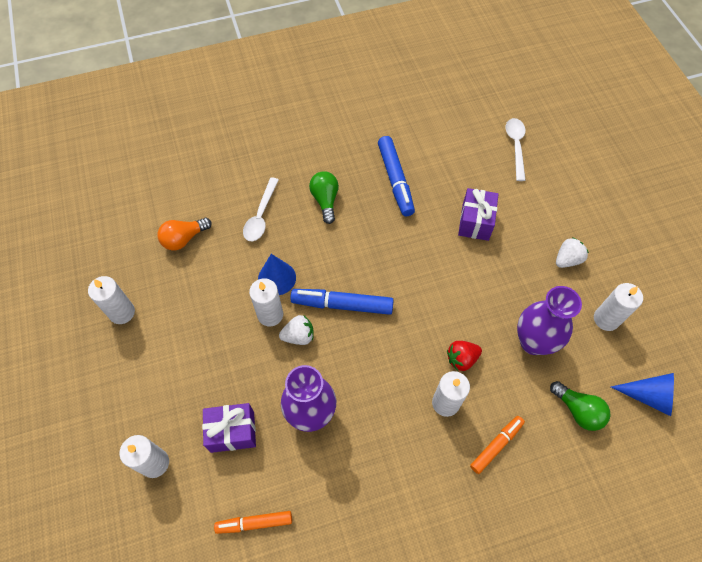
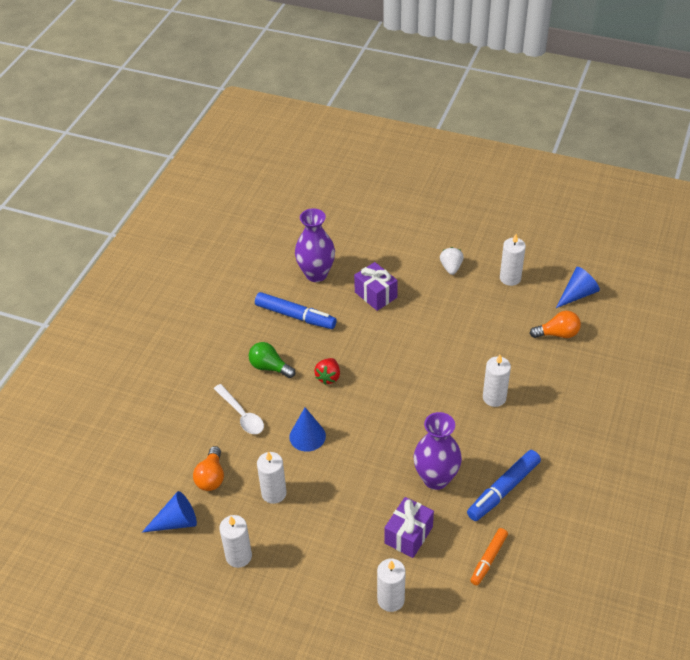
camera: 50 degrees left, 15 degrees down
(125, 246) = (176, 522): none -> blue cone
(270, 315) = (334, 458): white candle -> white candle (274, 493)
(299, 336) = (369, 450): white strawberry -> none
(342, 305) = (368, 410): blue marker -> blue marker (503, 490)
(461, 359) = (471, 369): red strawberry -> red strawberry (328, 377)
(496, 445) = (545, 390): orange marker -> none
(515, 146) = (338, 234): white spoon -> none
(533, 342) = (492, 324): purple vase -> purple vase (316, 274)
(578, 410) = (557, 334): green light bulb -> orange light bulb

